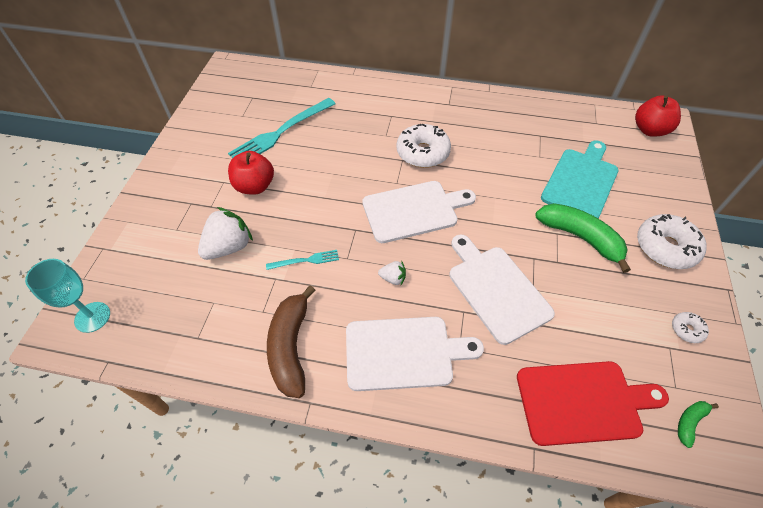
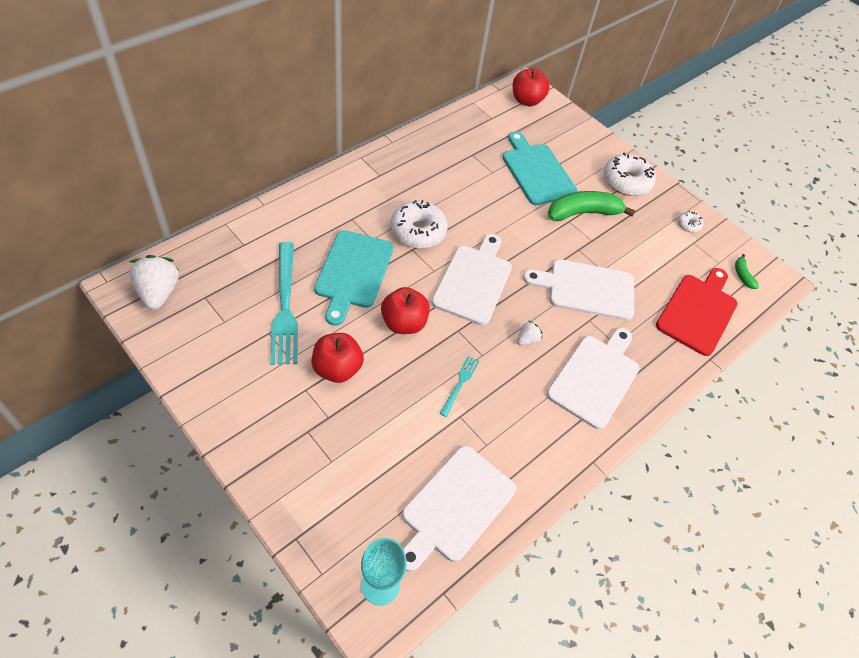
camera: 60 degrees left, 0 degrees up
(189, 324) = (455, 506): none -> white cutting board
(229, 247) = (394, 430): white strawberry -> white strawberry (158, 293)
(291, 347) = (536, 445): brown banana -> none
(329, 196) = (404, 323): none -> red apple
(345, 144) = (353, 272): none -> turquoise cutting board

